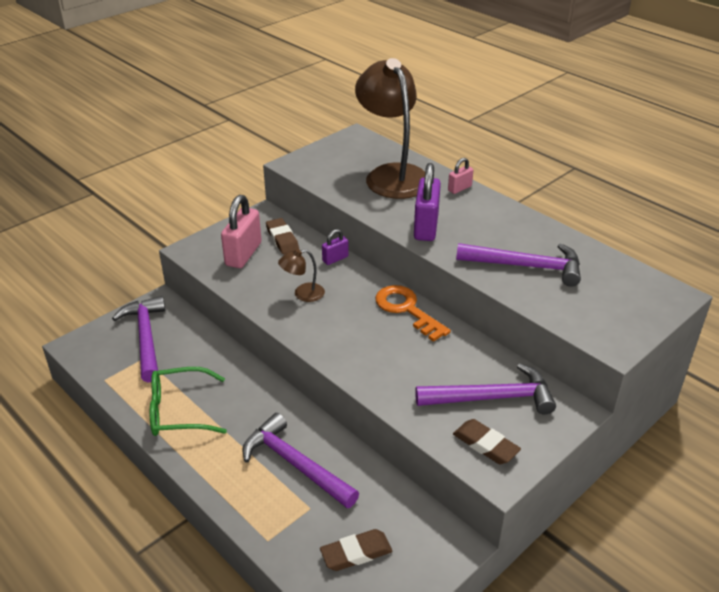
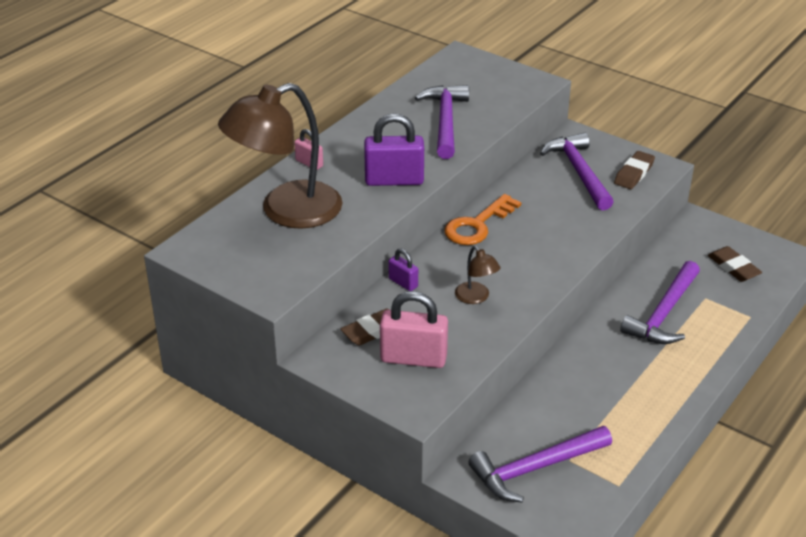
camera: 100 degrees left, 0 degrees up
(179, 411) = (637, 407): green glasses -> none

